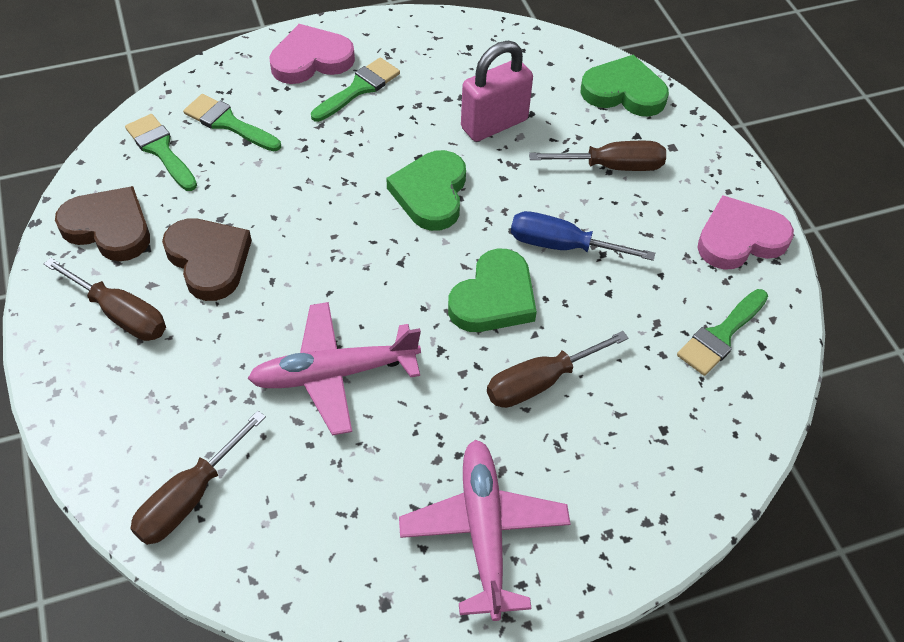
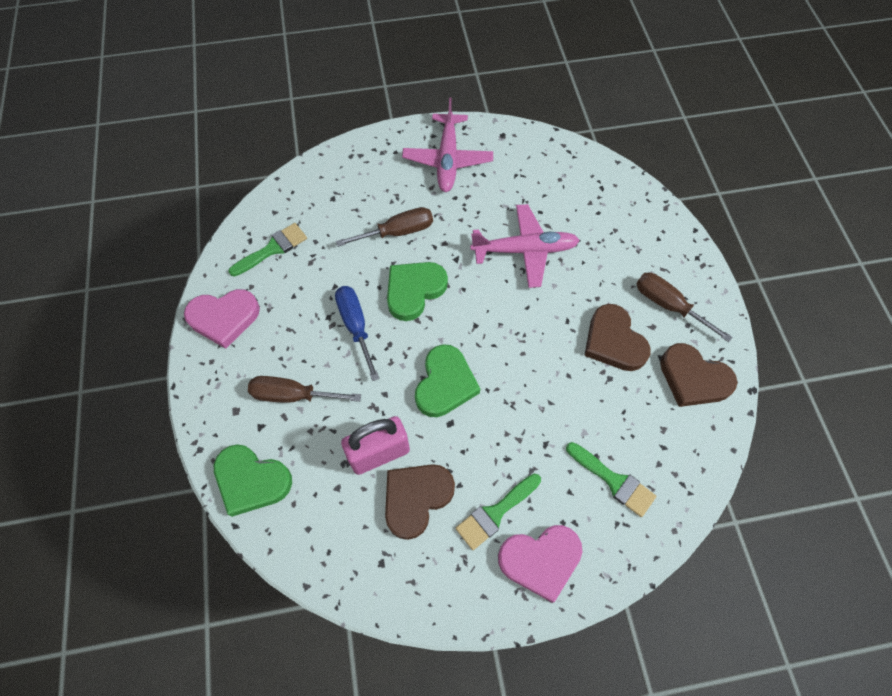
camera: 170 degrees left, 10 degrees up
(160, 150) = (668, 455): green brush -> none
(189, 497) = (606, 191): brown screwdriver -> none
(445, 92) = (416, 498): none -> brown heart
(562, 245) = (356, 326): blue screwdriver -> blue screwdriver turned 135 degrees counterclockwise

